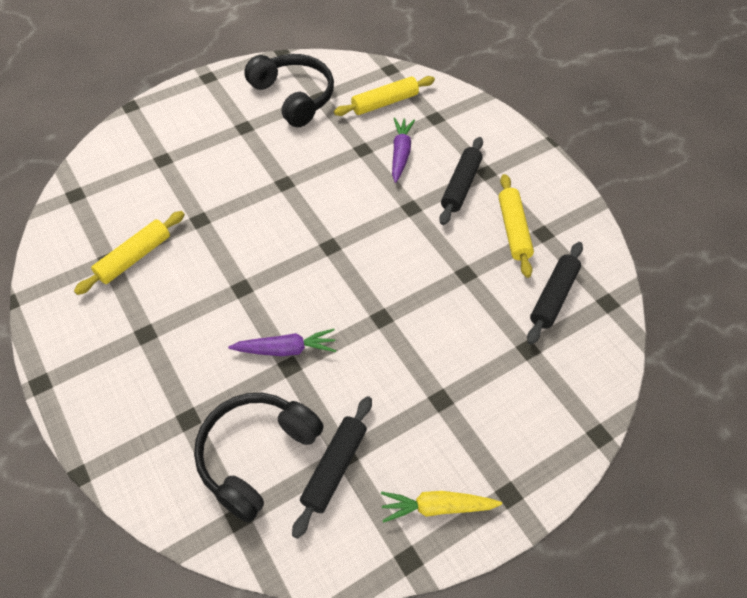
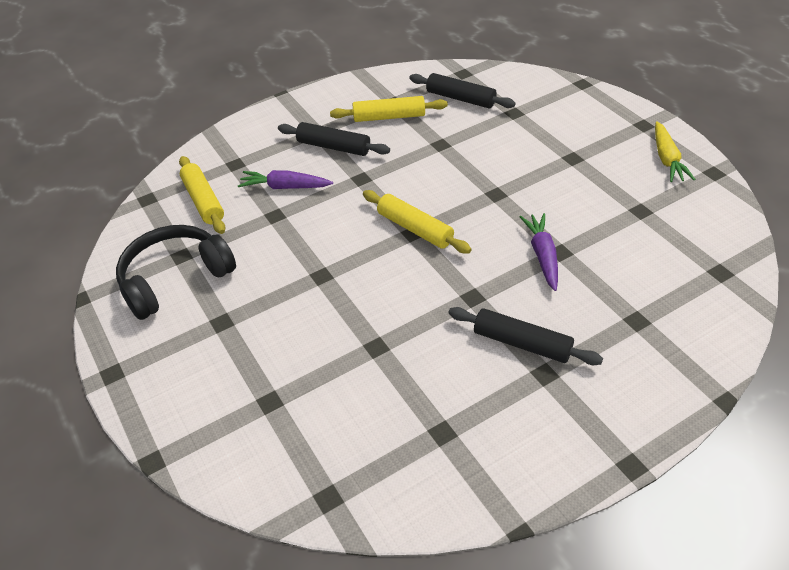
camera: 85 degrees left, 10 degrees down
(134, 257) = (437, 404): yellow rolling pin -> yellow rolling pin (415, 229)
(256, 455) = (659, 266): black headphones -> none
(334, 467) = (654, 216): black rolling pin -> black rolling pin (522, 343)

